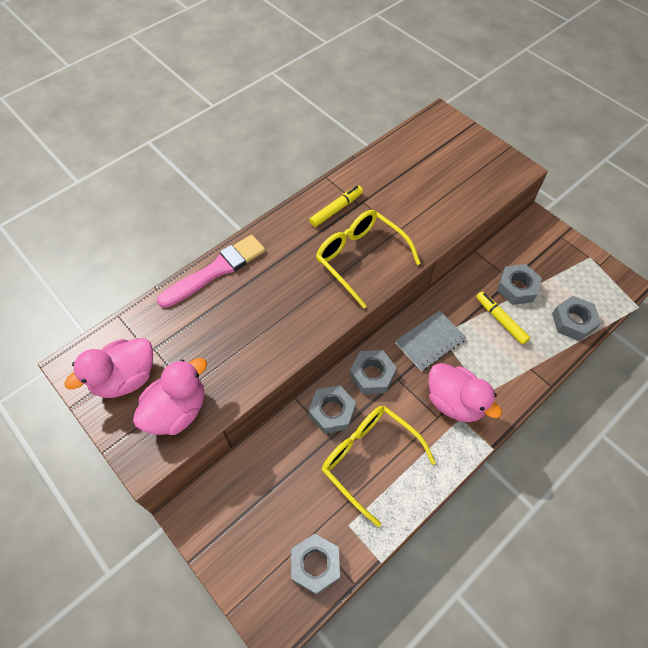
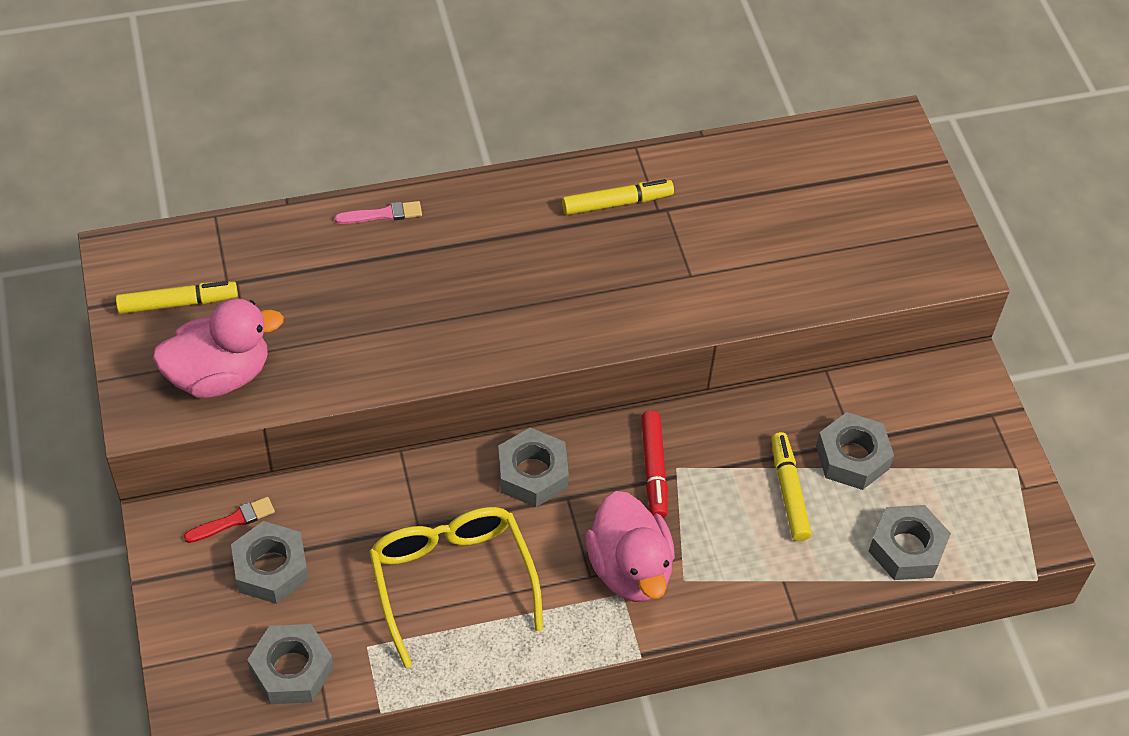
camera: 25 degrees right, 5 degrees down
(125, 378) = (177, 303): pink duck -> yellow marker
(215, 271) = (382, 214): pink brush -> pink brush, size x0.45
(226, 489) = (232, 521): none -> red brush
(332, 412) = (440, 495): grey nut -> grey nut (271, 568)
(360, 258) = (603, 290): yellow glasses -> none
(430, 341) = (654, 469): grey notebook -> red marker

